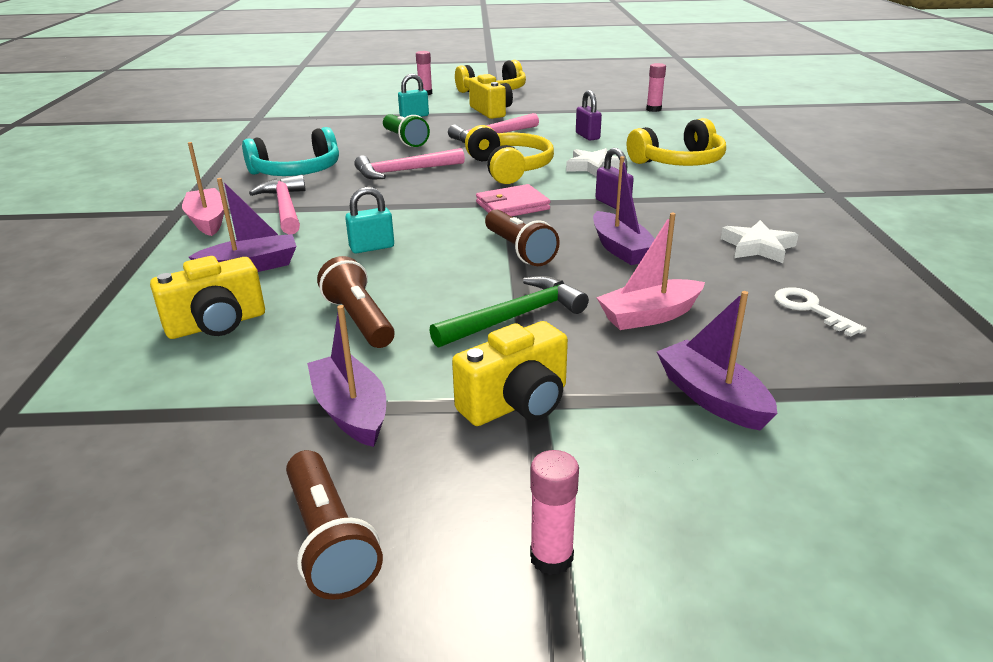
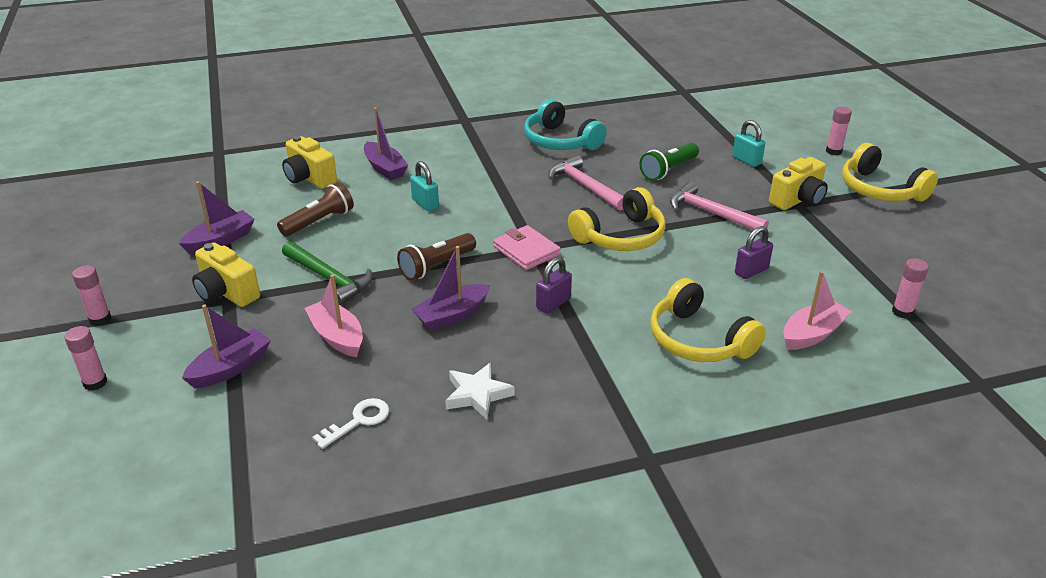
camera: 75 degrees right, 5 degrees up
(208, 221) = (452, 134): pink boat -> pink boat (812, 334)
(285, 207) = (485, 155): pink hammer -> none
(329, 540) = (122, 257): brown flashlight -> none
(593, 167) = (650, 284): white star -> none
(752, 547) = (95, 383): none -> pink glue stick

